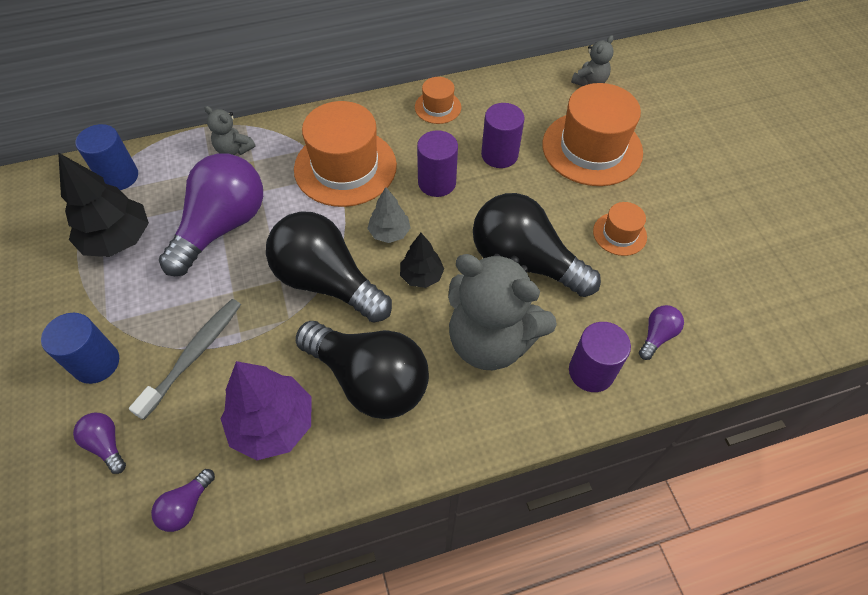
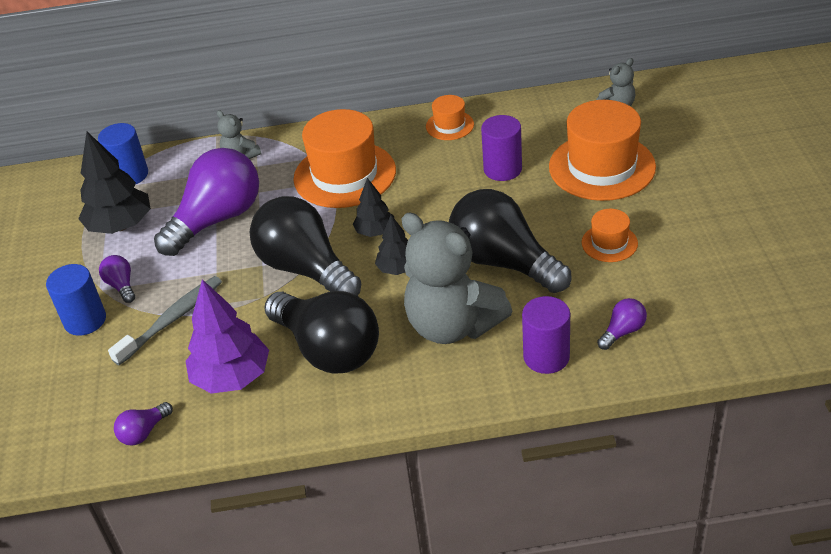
camera: 15 degrees right, 15 degrees down
(106, 444) = (83, 382): purple light bulb -> purple light bulb (121, 286)
(389, 233) = (375, 232): grey tree -> black tree
(437, 182) = (432, 191): purple cylinder -> none

